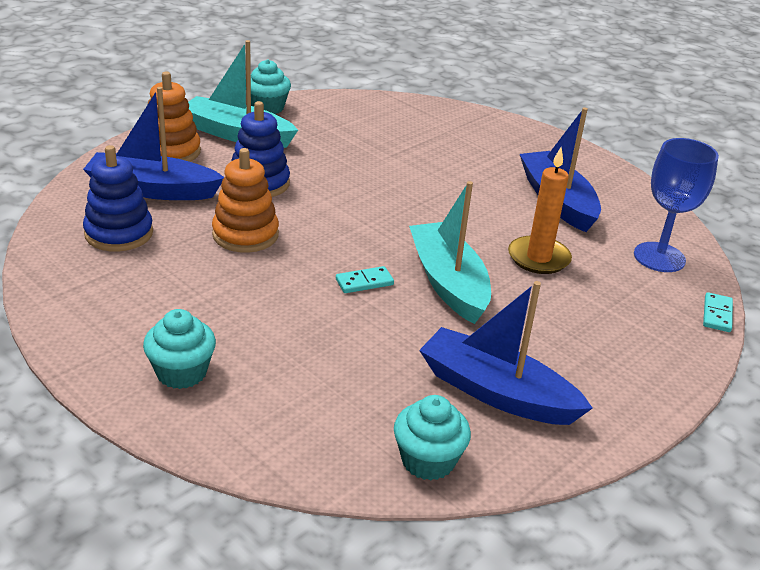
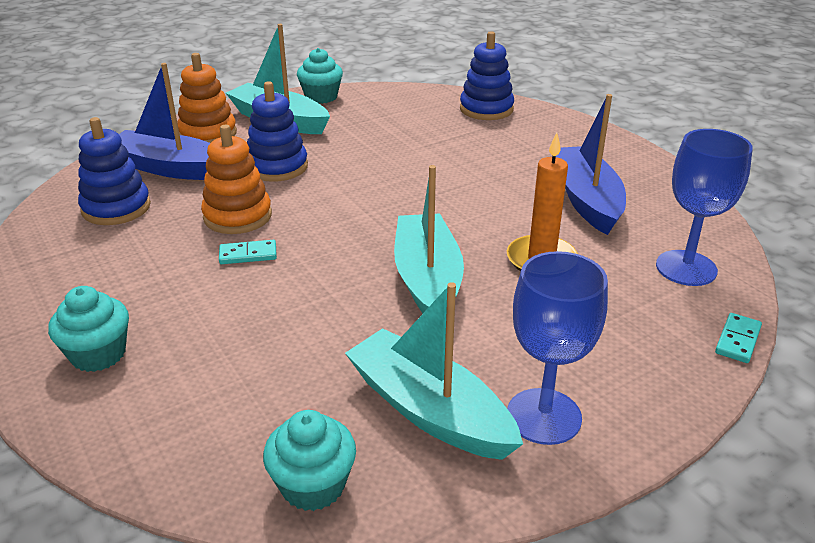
camera: 15 degrees right, 0 degrees up
(364, 282) = (336, 272): turquoise domino -> turquoise domino (248, 254)
(434, 115) = (486, 109): none -> blue stacking toy
(496, 392) = (429, 410): blue boat -> turquoise boat
(589, 388) = (544, 416): none -> blue goblet

